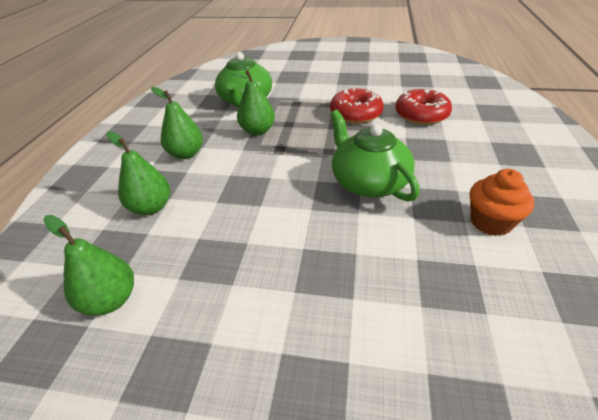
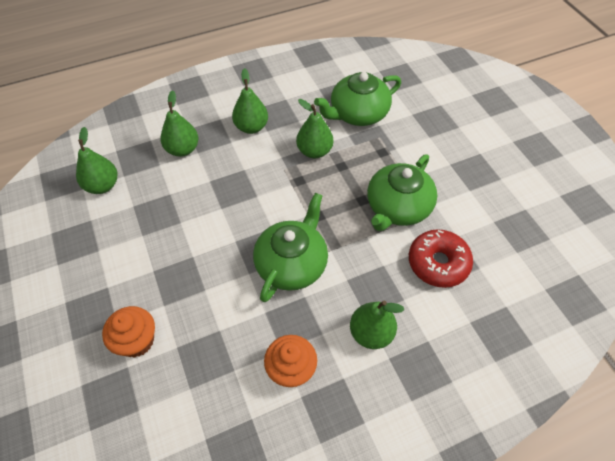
camera: 55 degrees right, 15 degrees up
(356, 114) = (397, 207): red donut -> green teapot
(391, 346) = (137, 341): none -> orange cupcake
(470, 164) = (371, 333): none -> green pear

